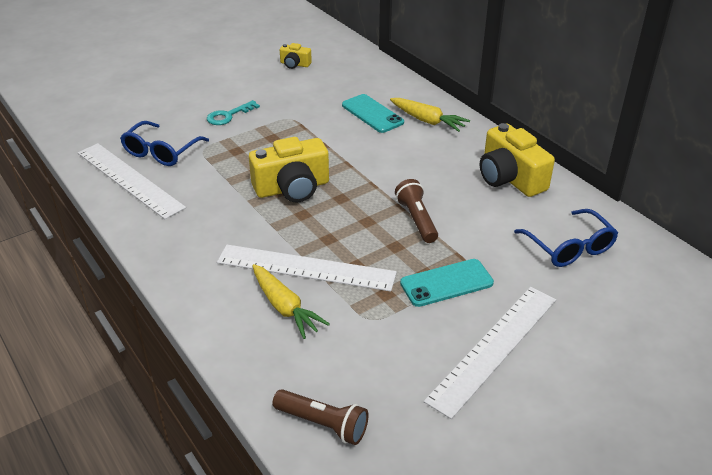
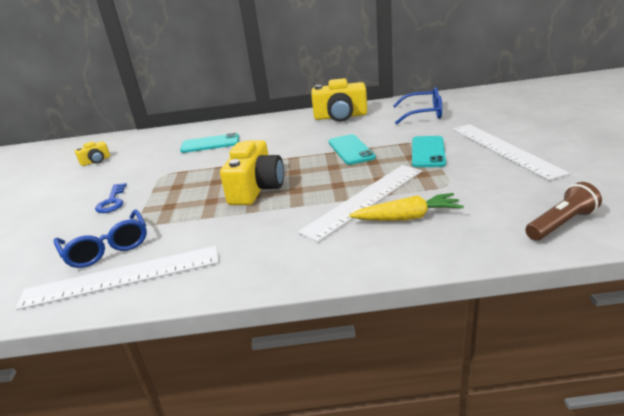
camera: 55 degrees left, 10 degrees down
(228, 115) = (112, 201): turquoise key -> blue key
(417, 220) = (351, 150): brown flashlight -> turquoise phone
(428, 121) = (247, 128): yellow carrot -> none

